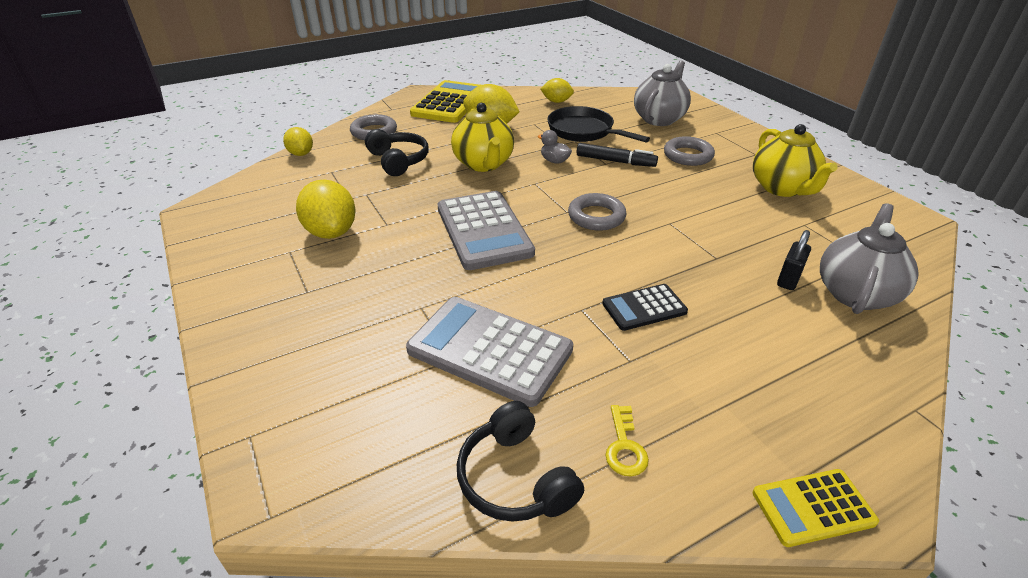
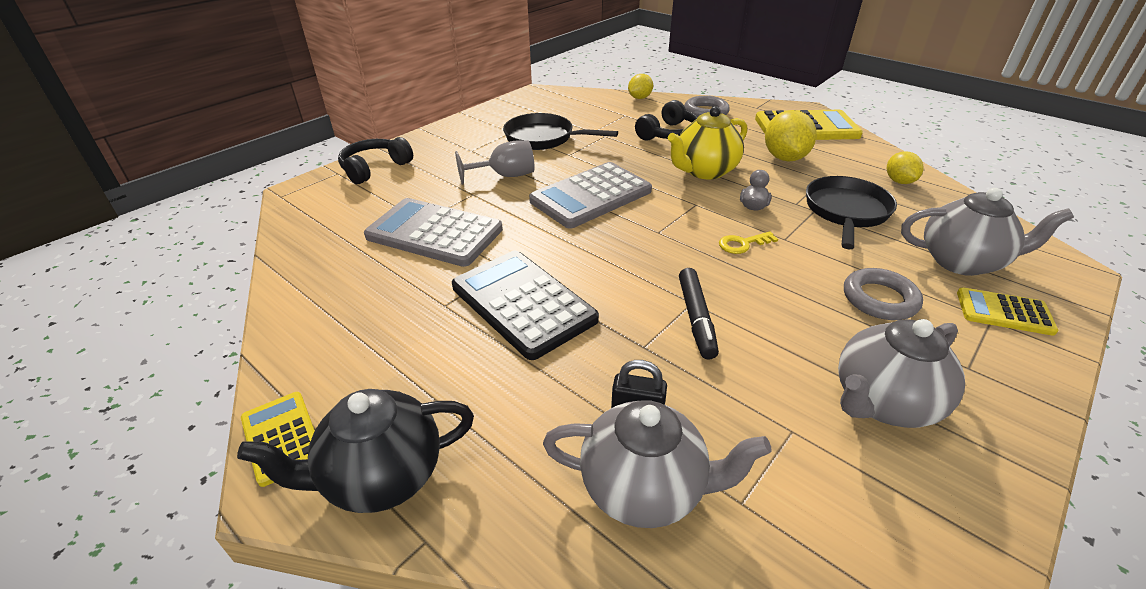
camera: 70 degrees right, 0 degrees up
(331, 232) = (543, 138): yellow lemon -> black pan
(398, 276) = (505, 176): none -> grey goblet
(490, 350) = (434, 233): grey calculator -> grey calculator turned 75 degrees counterclockwise
(515, 478) = (309, 270): black headphones -> black headphones (375, 168)
(596, 216) = (663, 251): grey ring -> none
(615, 161) = (796, 244): black marker -> black marker (696, 318)
(624, 447) = (343, 316): yellow key -> yellow key (742, 244)
(644, 308) = (523, 303): black calculator -> black calculator, size x1.83
(710, 126) = (1004, 312): none -> yellow calculator
(782, 188) = (882, 403): yellow teapot -> grey teapot
(857, 431) = (381, 477): none -> black teapot

